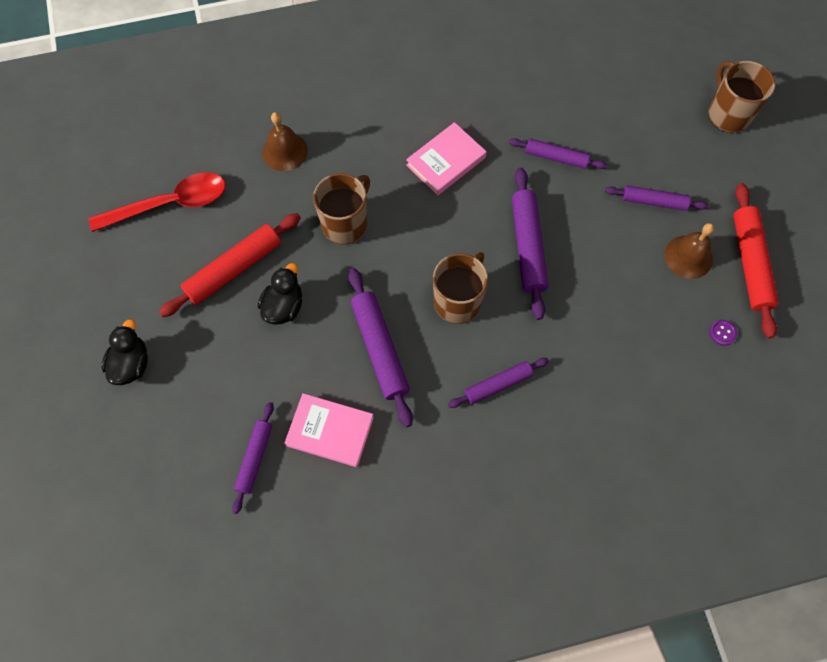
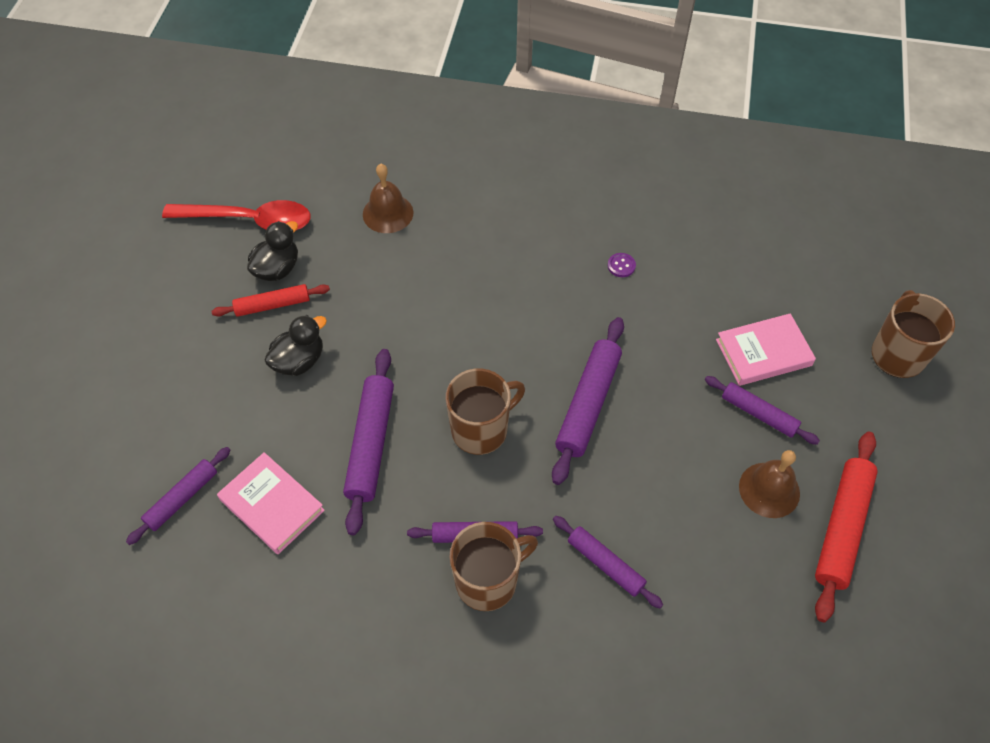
camera: 25 degrees right, 10 degrees down
(131, 364) = (122, 355): black duck -> black duck (277, 269)
(234, 269) = (272, 305): red rolling pin -> red rolling pin, size x0.63
(345, 224) = (408, 305): brown mug -> brown mug (488, 581)
(446, 161) = (547, 284): pink book -> pink book (763, 353)
(556, 157) = (670, 325): purple rolling pin -> purple rolling pin (605, 564)
(722, 333) = (767, 592): purple button -> purple button (621, 266)

